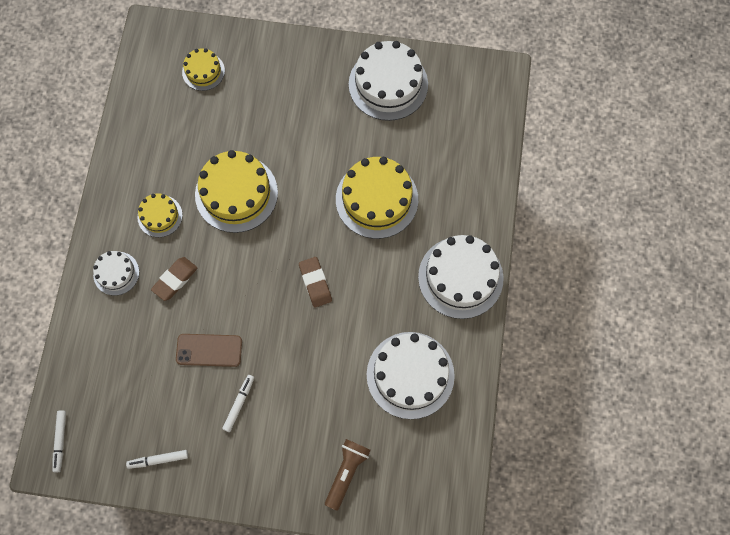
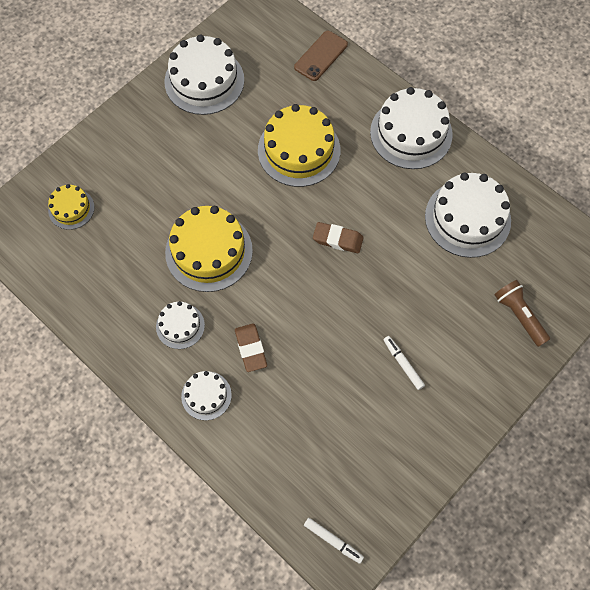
camera: 55 degrees left, 5 degrees down
(158, 460) = (409, 462): white marker -> none
(160, 216) = (180, 326): yellow cake -> white cake
(209, 350) = (337, 359): brown phone -> brown phone (321, 56)

